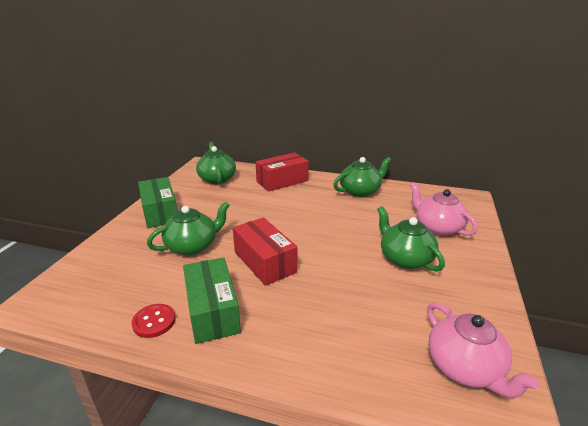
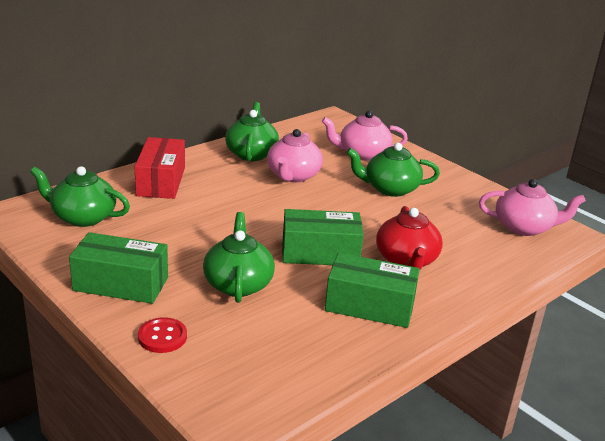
camera: 60 degrees left, 0 degrees up
(154, 322) = (354, 343): red button -> red button (162, 337)
(265, 262) = (320, 253): red box -> green box
(301, 307) = (406, 260): none -> red teapot
(356, 214) = (293, 176): none -> pink teapot

